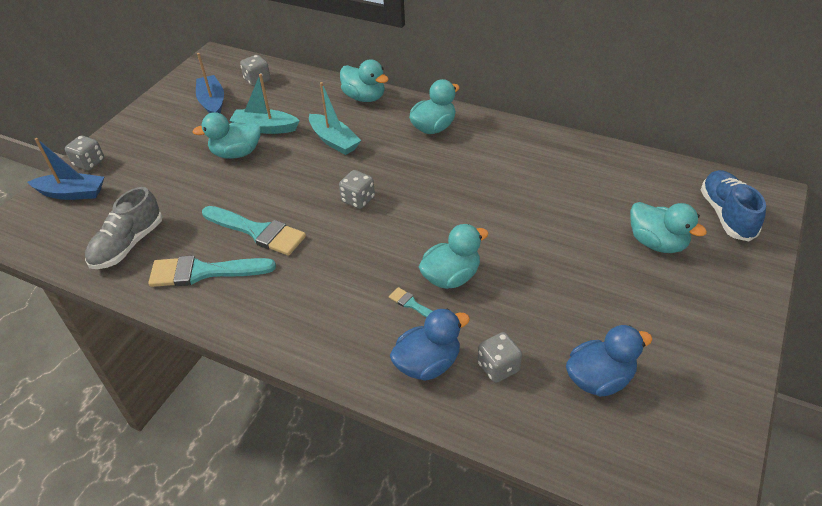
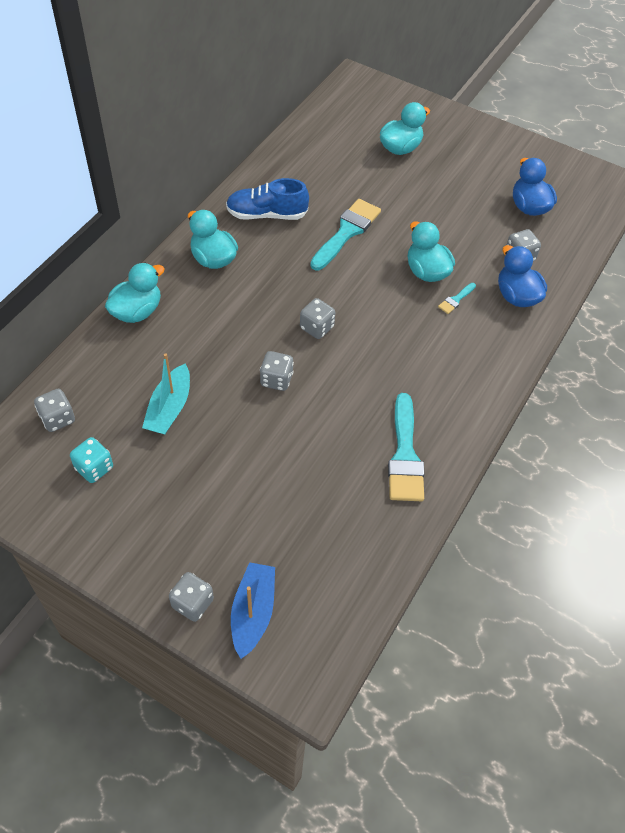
camera: 90 degrees left, 10 degrees up
(128, 245) = (357, 532): grey shoe -> none
(212, 102) = (94, 468): blue boat -> turquoise dice
(236, 153) = (213, 435): turquoise duck -> none
(258, 231) = (352, 411): turquoise brush -> turquoise brush (347, 232)
(294, 181) = (276, 379): none -> grey dice
(334, 141) = (213, 343): turquoise boat -> none
(726, 215) = (374, 105): blue shoe -> blue shoe (266, 214)

